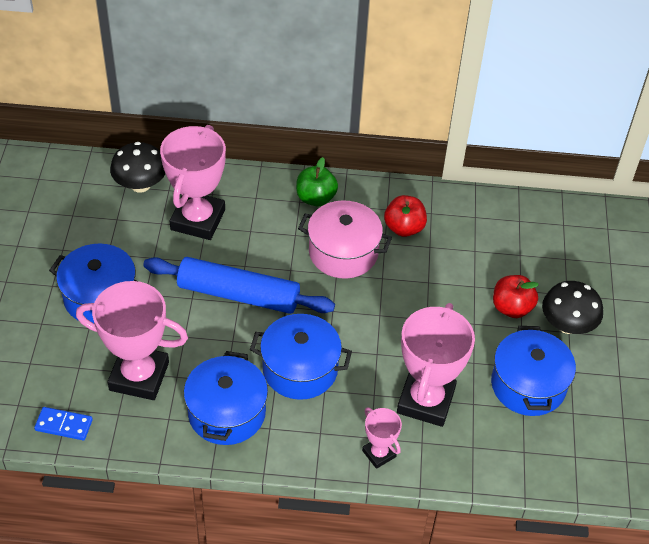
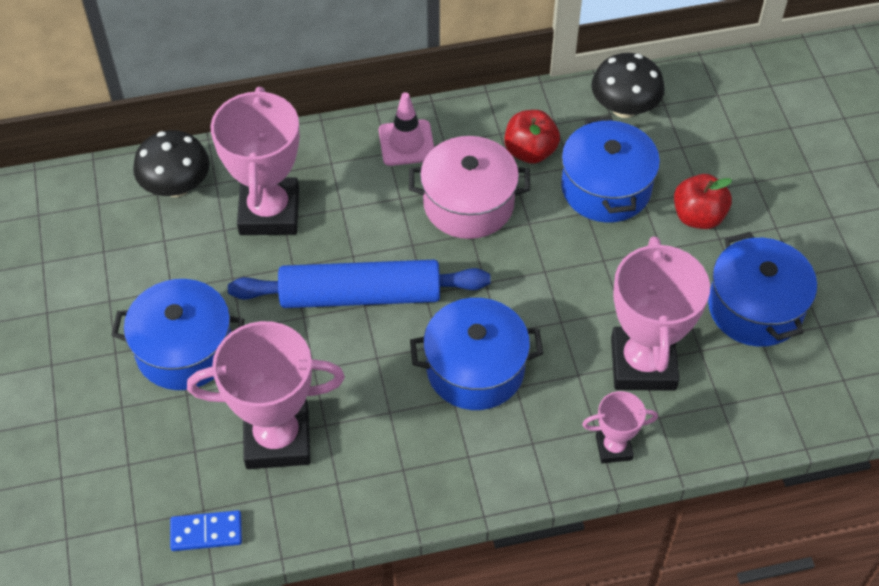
camera: 15 degrees left, 5 degrees up
(226, 413) = (407, 452): blue pot -> blue pot (606, 188)
(315, 198) = (406, 143): green apple -> pink traffic cone
(379, 454) = (614, 447): pink trophy -> pink trophy turned 45 degrees counterclockwise
(567, 325) = (771, 219): black mushroom -> black mushroom (624, 108)

